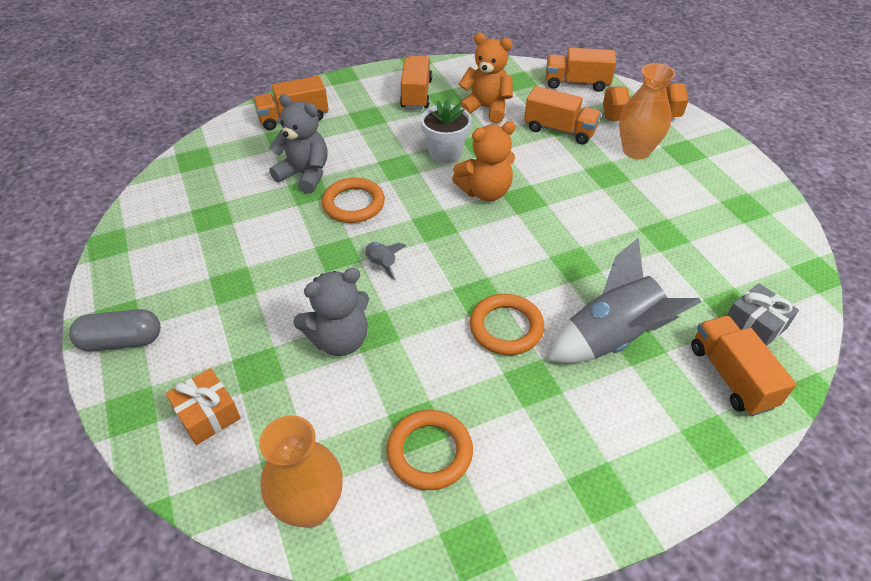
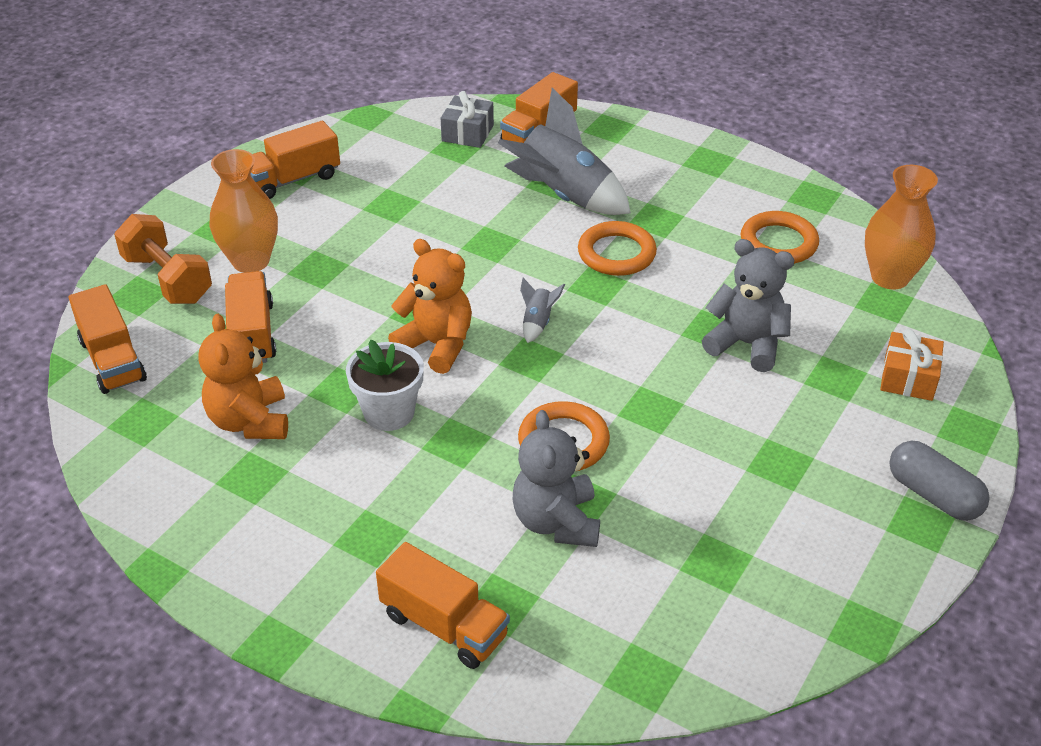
camera: 125 degrees left, 5 degrees down
(381, 264) = (629, 367): grey rocket -> grey rocket (537, 323)
(416, 94) = (265, 514): orange truck -> orange truck (293, 179)

